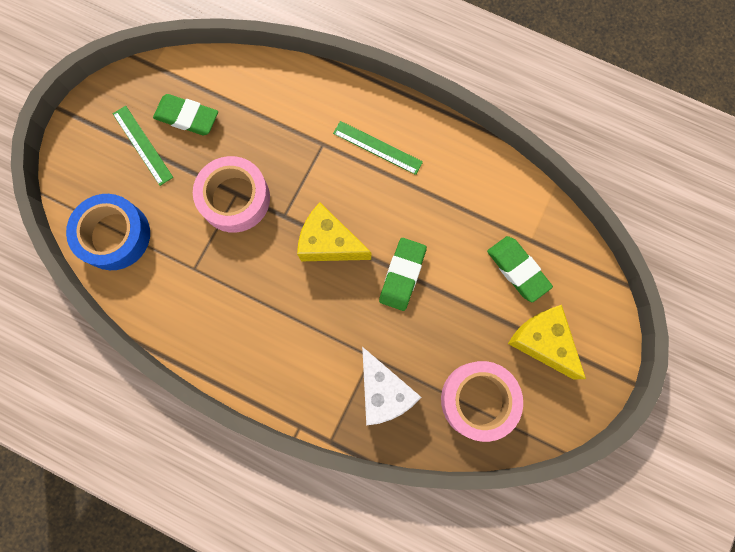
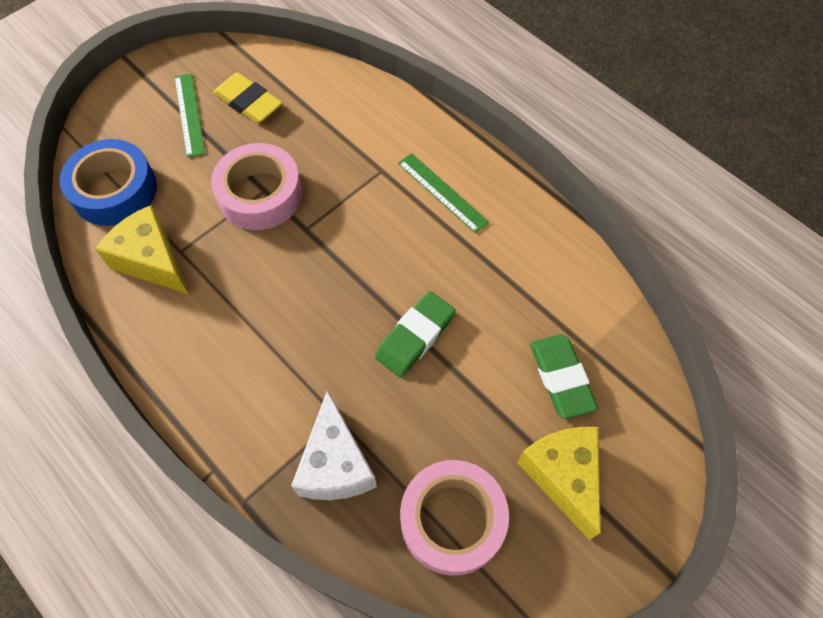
camera: 20 degrees right, 15 degrees down
(187, 117) = (248, 102): green eraser -> yellow eraser
(329, 243) = (344, 273): yellow cheese -> yellow cheese (152, 261)

